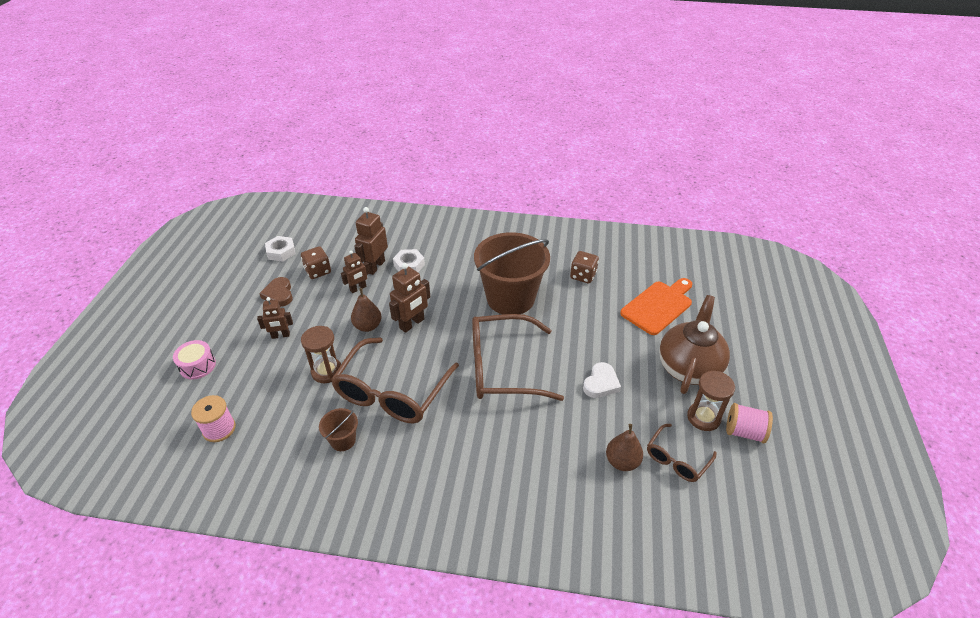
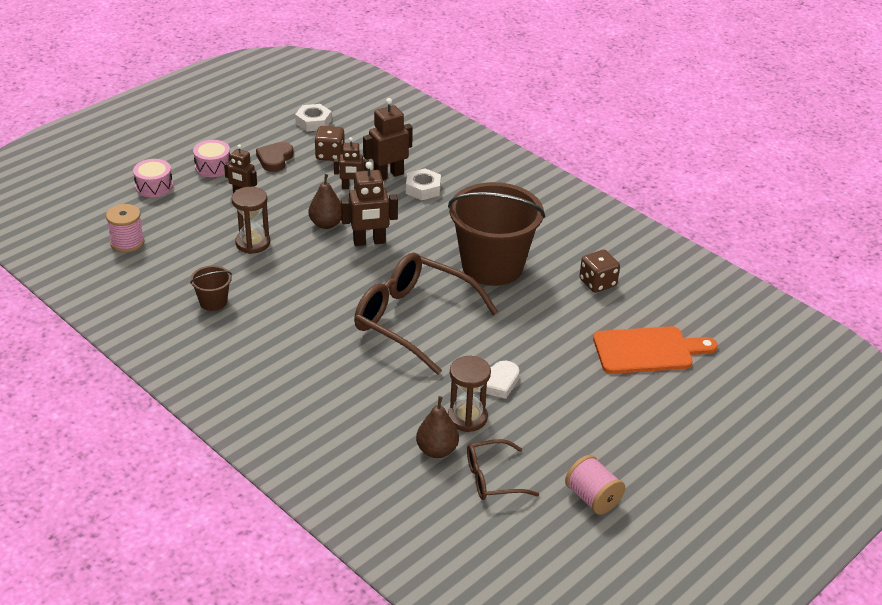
camera: 35 degrees right, 5 degrees down
(234, 324) = (213, 167): none -> pink drum
(392, 392) = (291, 288): brown glasses -> none
(688, 367) = (606, 418): brown teapot -> none
(703, 417) = (565, 464): brown hourglass -> brown hourglass (467, 418)

